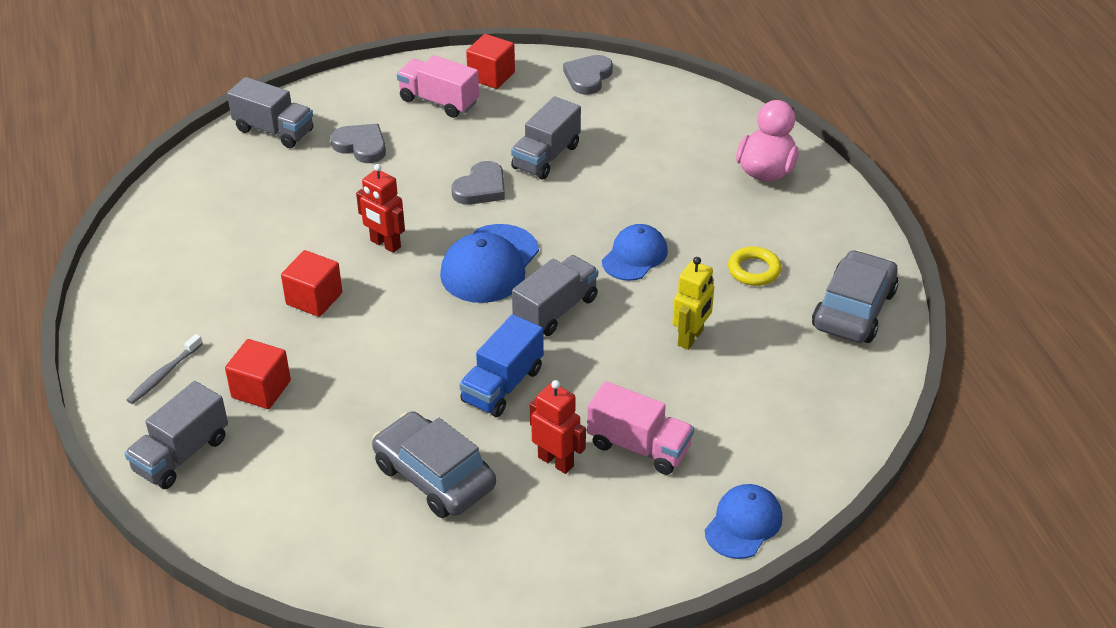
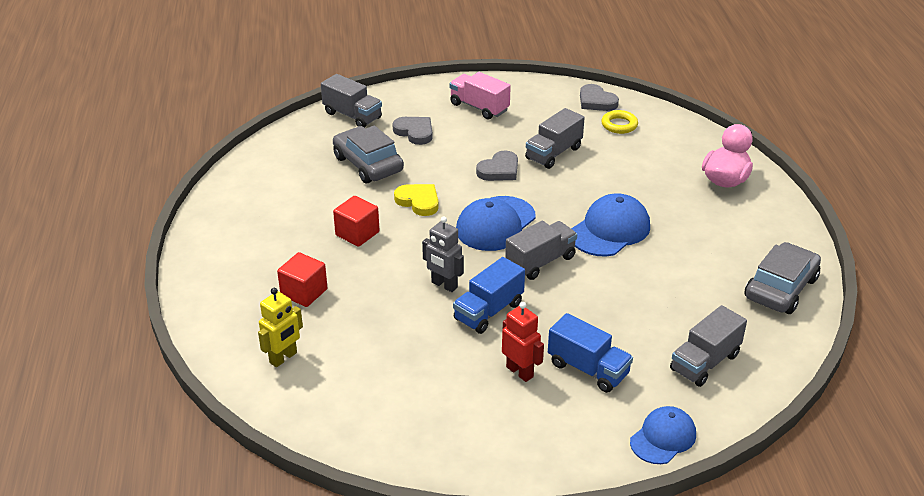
camera: 10 degrees right, 5 degrees down
(164, 374) = (234, 274): grey toothbrush -> none
(181, 454) = (234, 331): grey truck -> grey truck (705, 362)
(385, 244) = (418, 201): red robot -> yellow heart
(434, 476) = (422, 371): grey car -> grey car (368, 164)
(440, 356) = (444, 285): none -> grey robot
(491, 76) = (522, 94): red cube -> none
(588, 77) = (596, 101): grey heart -> grey heart turned 75 degrees counterclockwise
(634, 256) = (610, 230): blue cap -> blue cap, size x1.51
(639, 446) = (588, 369): pink truck -> blue truck
(691, 338) = (644, 294): yellow robot -> yellow robot (283, 358)
(754, 270) = (703, 250): yellow ring -> yellow ring (619, 125)

